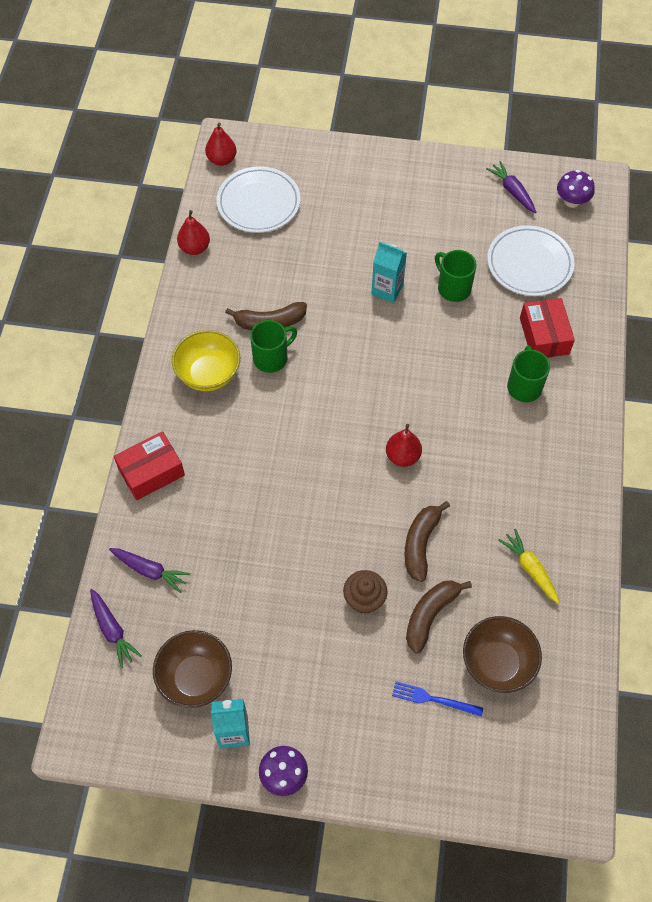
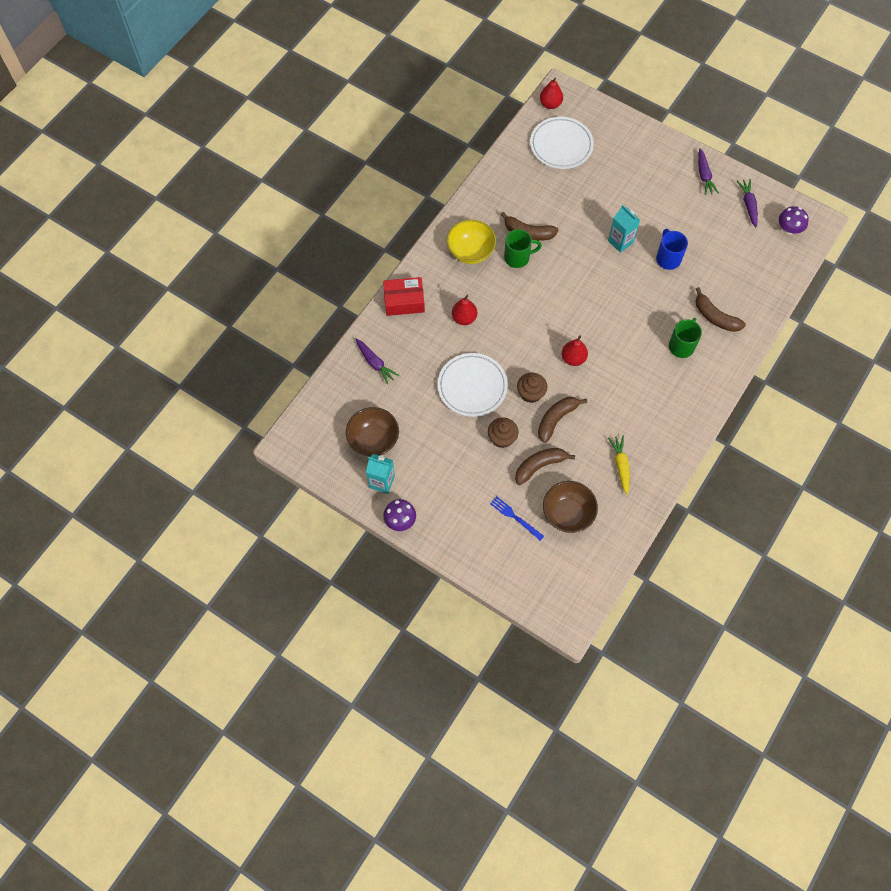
camera: 25 degrees right, 5 degrees up
(112, 630) = (336, 390): purple carrot -> purple carrot (704, 175)
(195, 248) = (502, 161): red pear -> red pear (464, 318)
(372, 523) = (531, 393): none -> brown cupcake
(453, 288) = (668, 258): green mug -> blue mug
(529, 264) = (732, 262): white plate -> white plate (472, 386)
(544, 336) = (715, 317): red box -> brown banana

